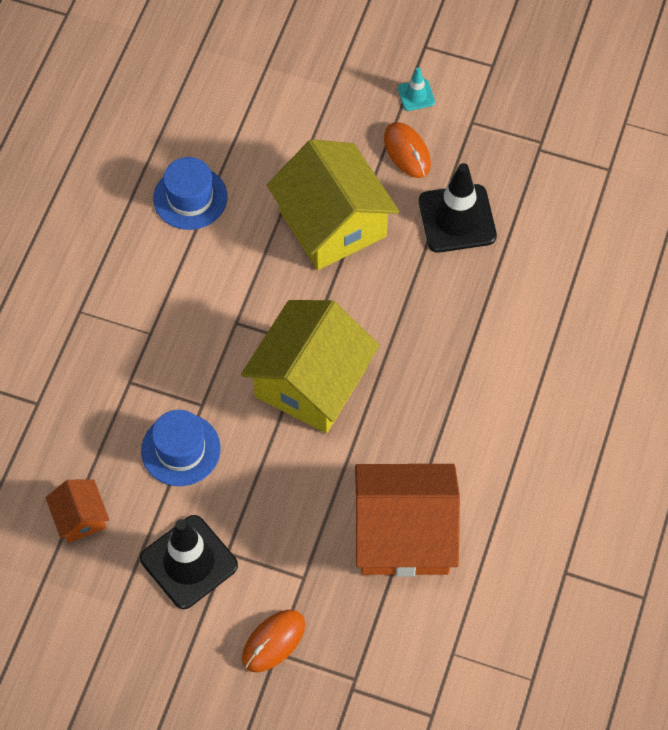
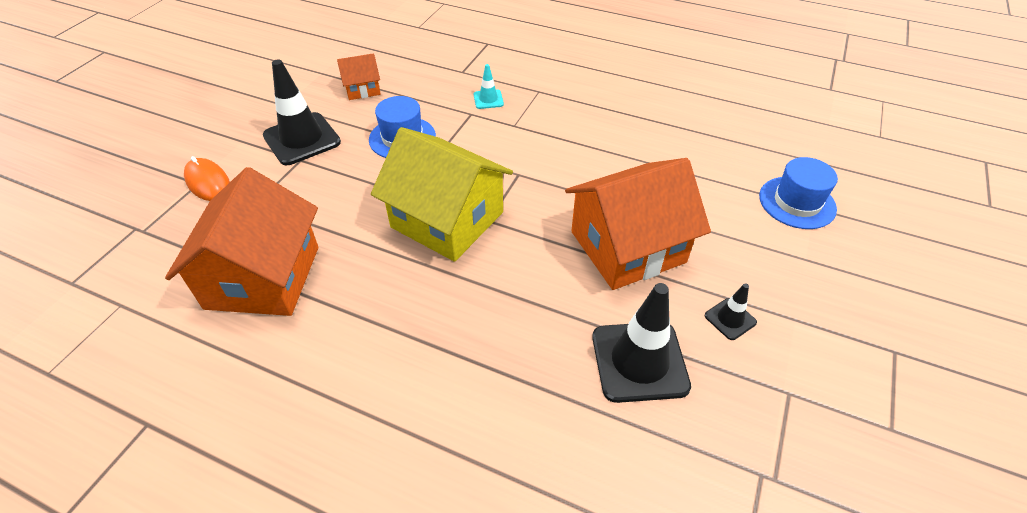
camera: 95 degrees right, 15 degrees down
(190, 198) = (650, 151): blue hat -> blue hat (797, 202)
(332, 223) = (627, 247): yellow house -> orange house
(407, 151) = (730, 319): orange mouse -> black traffic cone
(416, 95) = (815, 335): turquoise traffic cone -> turquoise traffic cone (488, 99)

